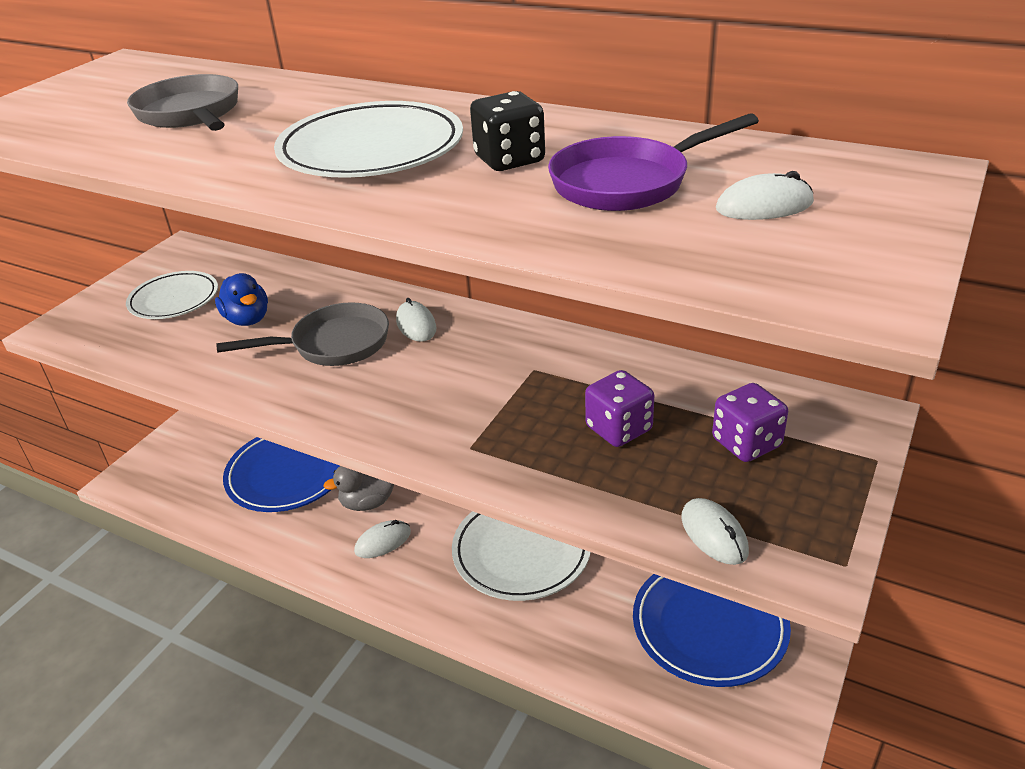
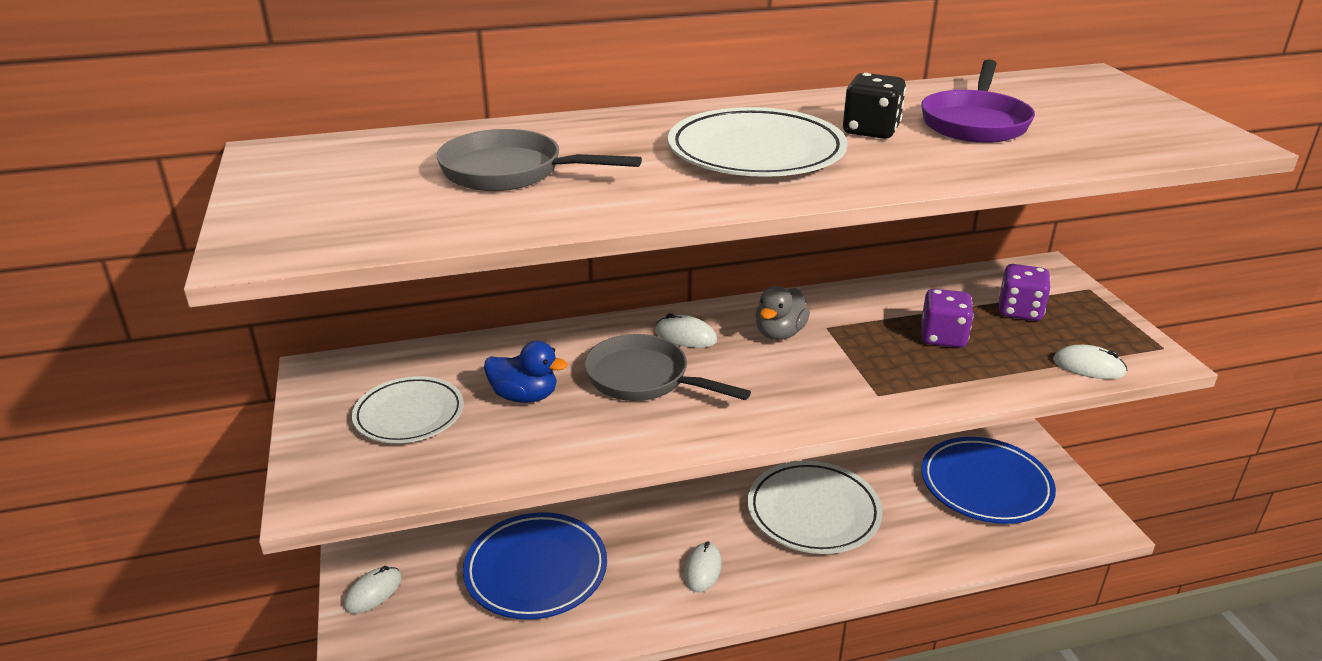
camera: 45 degrees left, 5 degrees down
(333, 344) = (644, 379): grey pan -> grey pan turned 90 degrees counterclockwise
(367, 503) = (646, 550): grey duck -> grey duck (779, 333)
(764, 206) = (1072, 113): white mouse -> white mouse (373, 592)

